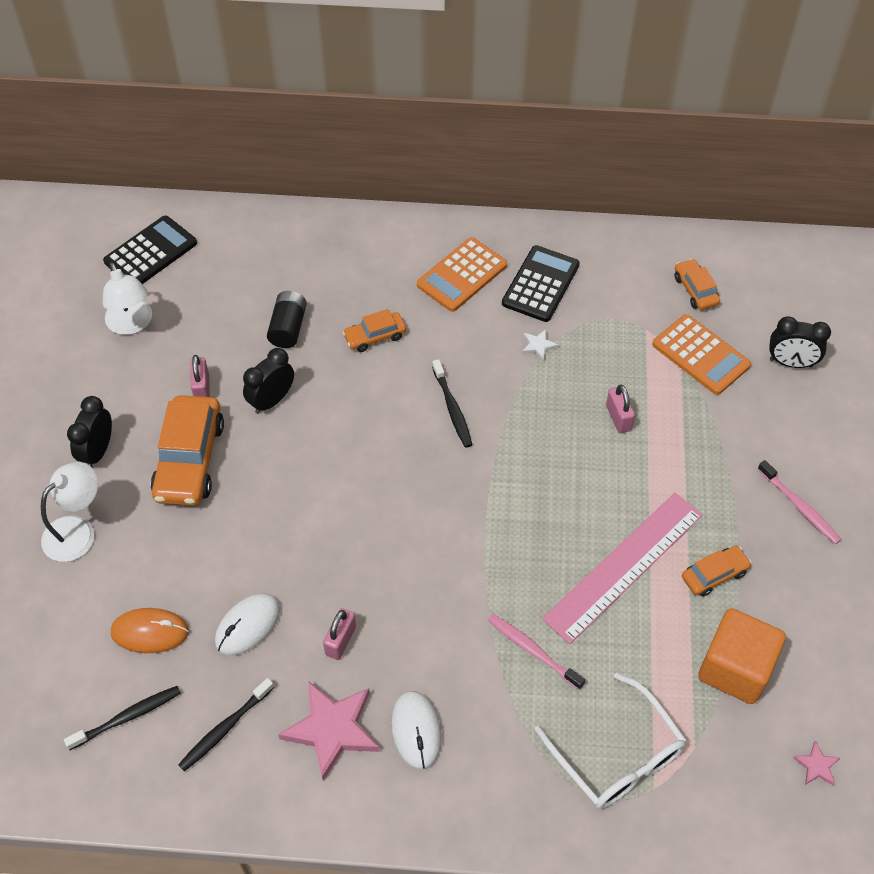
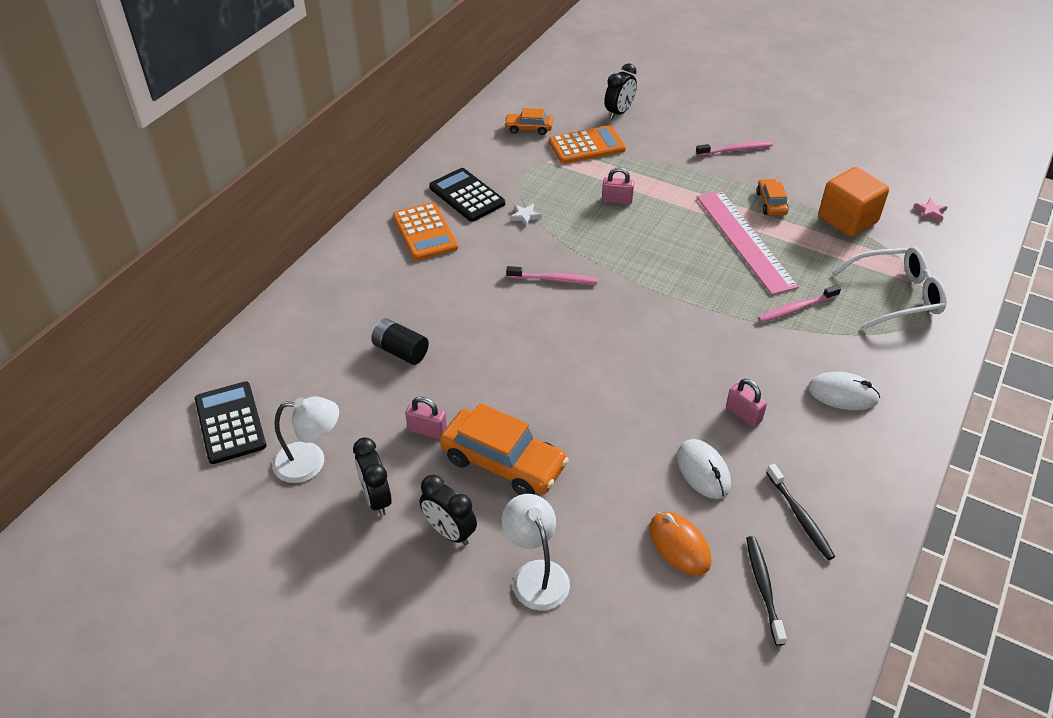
camera: 65 degrees left, 10 degrees down
(150, 632) = (679, 545): orange mouse -> orange mouse turned 60 degrees counterclockwise
(271, 400) = (473, 385): black clock -> black clock (376, 498)
(332, 730) = (825, 445): pink star -> none
(375, 336) = (450, 300): orange car -> none
(452, 408) = (553, 279): black toothbrush -> pink toothbrush

